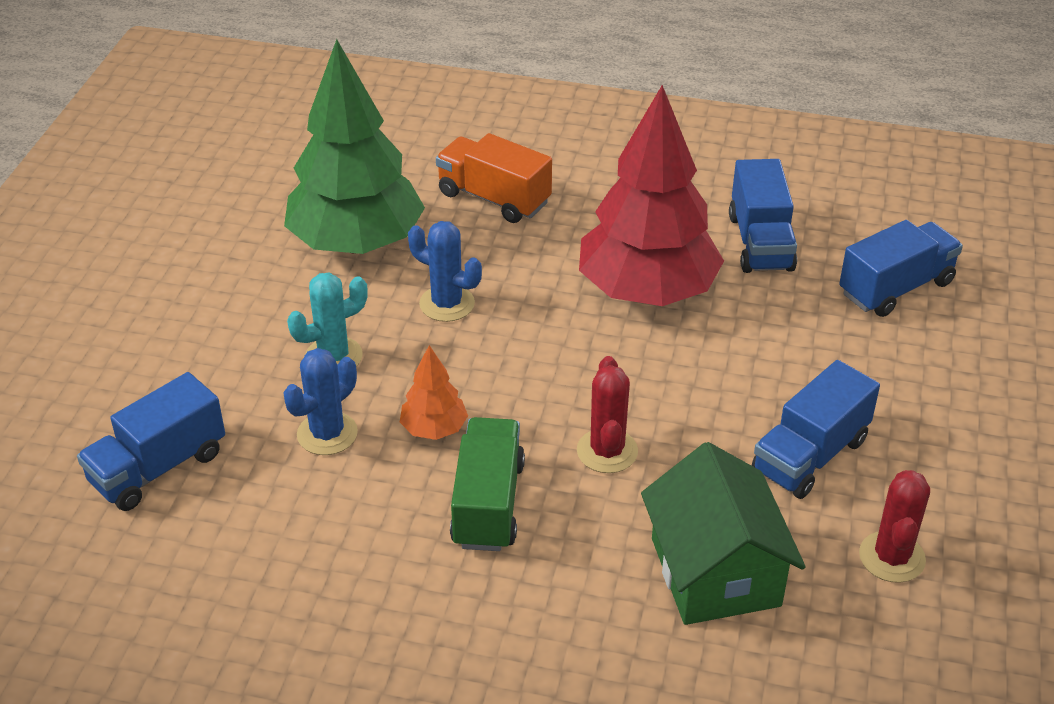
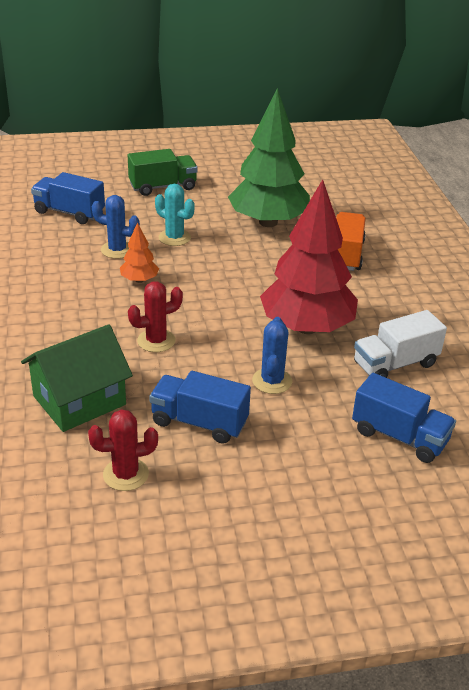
camera: 65 degrees right, 5 degrees down
(447, 304) = (241, 261): blue cactus -> blue cactus (272, 381)
(488, 504) = (93, 309): green truck -> green truck (163, 187)
(760, 242) = (395, 364): blue truck -> white truck

